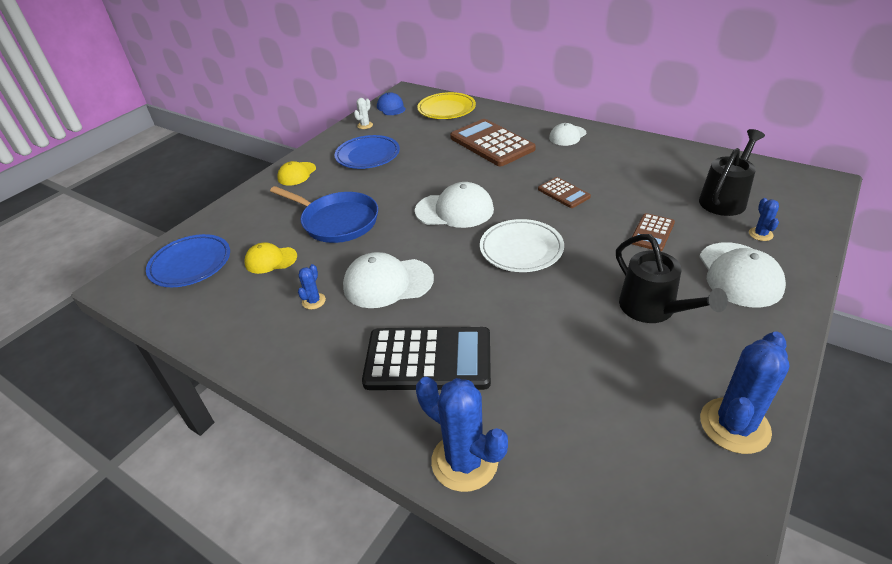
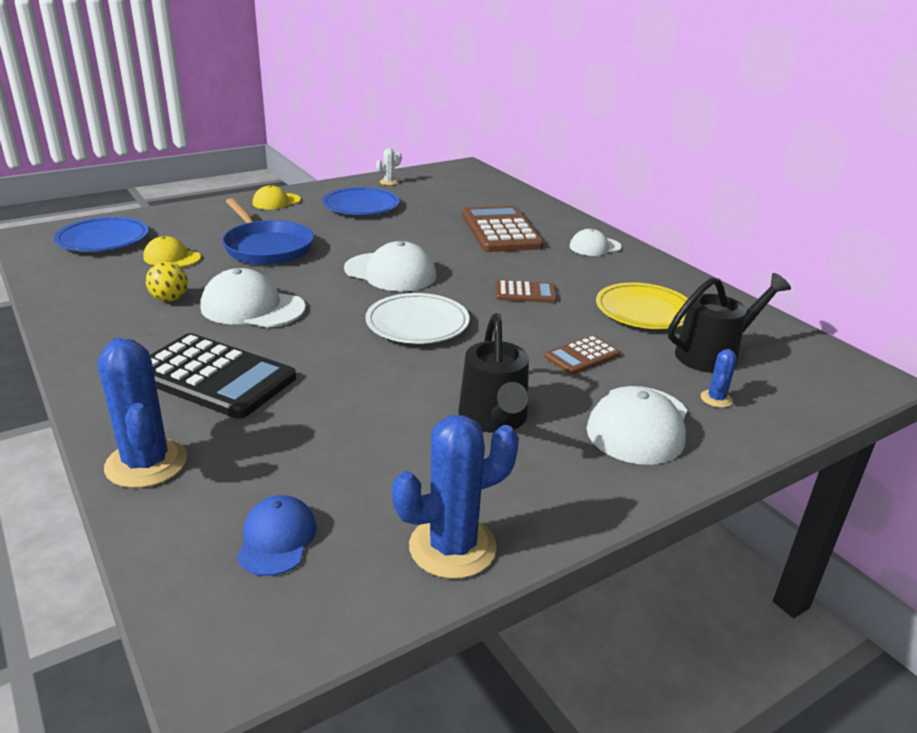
camera: 20 degrees right, 10 degrees down
(313, 301) = (170, 299): blue cactus -> yellow ball
(391, 107) = (434, 175): blue cap -> blue cap (277, 539)
(446, 109) = (489, 190): yellow plate -> yellow plate (644, 311)
(563, 193) = (525, 293): brown calculator -> brown calculator turned 75 degrees counterclockwise

